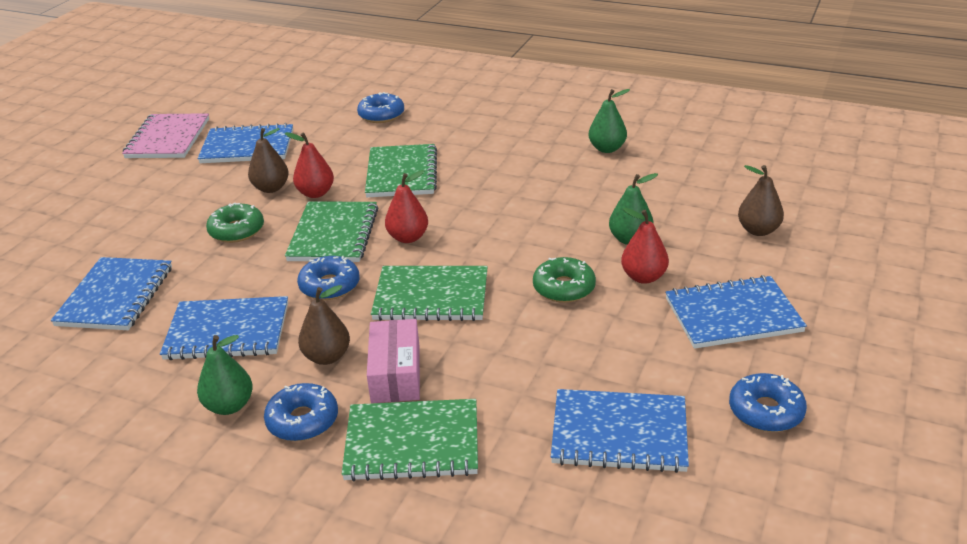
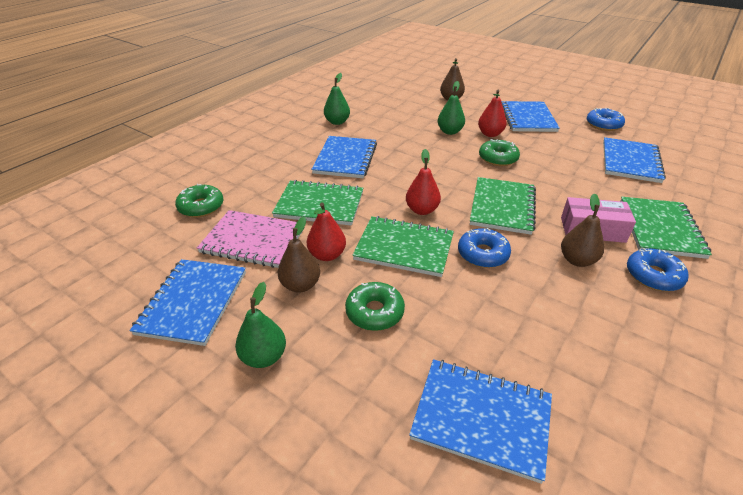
camera: 80 degrees left, 5 degrees up
(168, 138) = (104, 384): pink notebook -> pink notebook (253, 240)
(227, 331) = (546, 319): blue notebook -> blue notebook (345, 159)
(229, 406) = (647, 317): green pear -> green pear (264, 356)
(381, 115) = (201, 207): blue donut -> green donut

